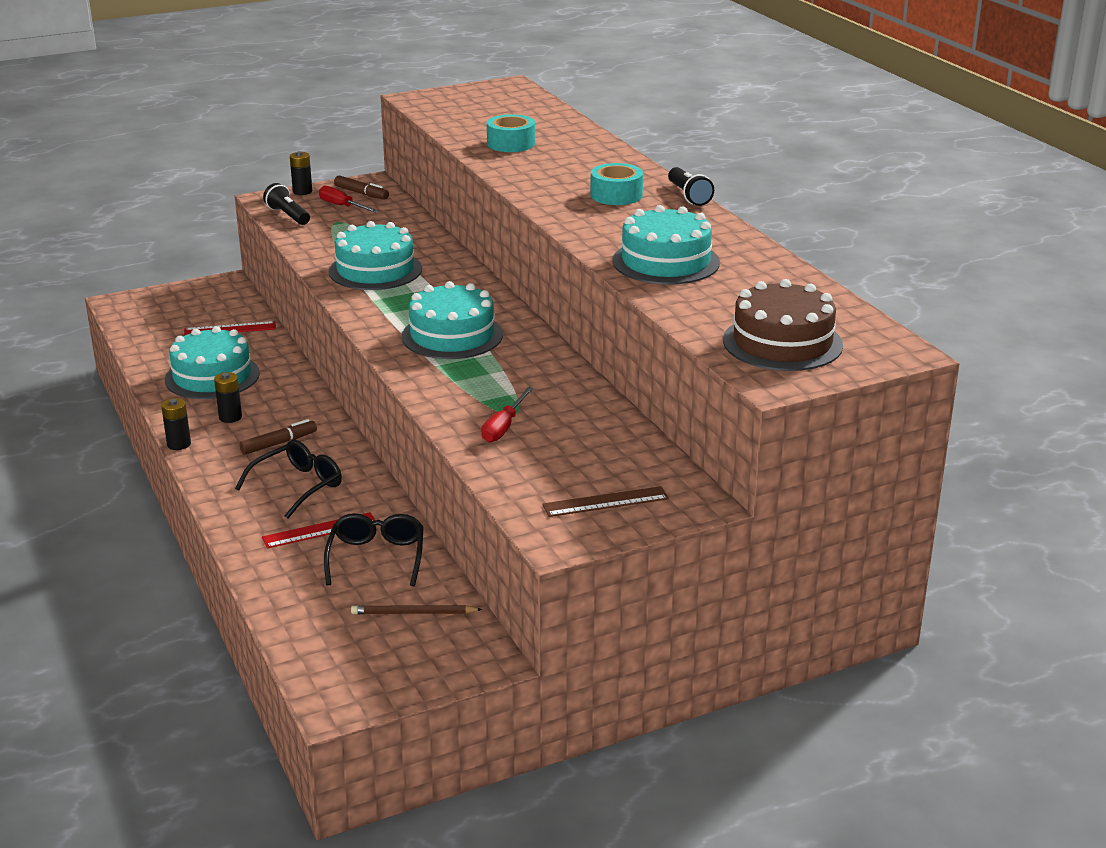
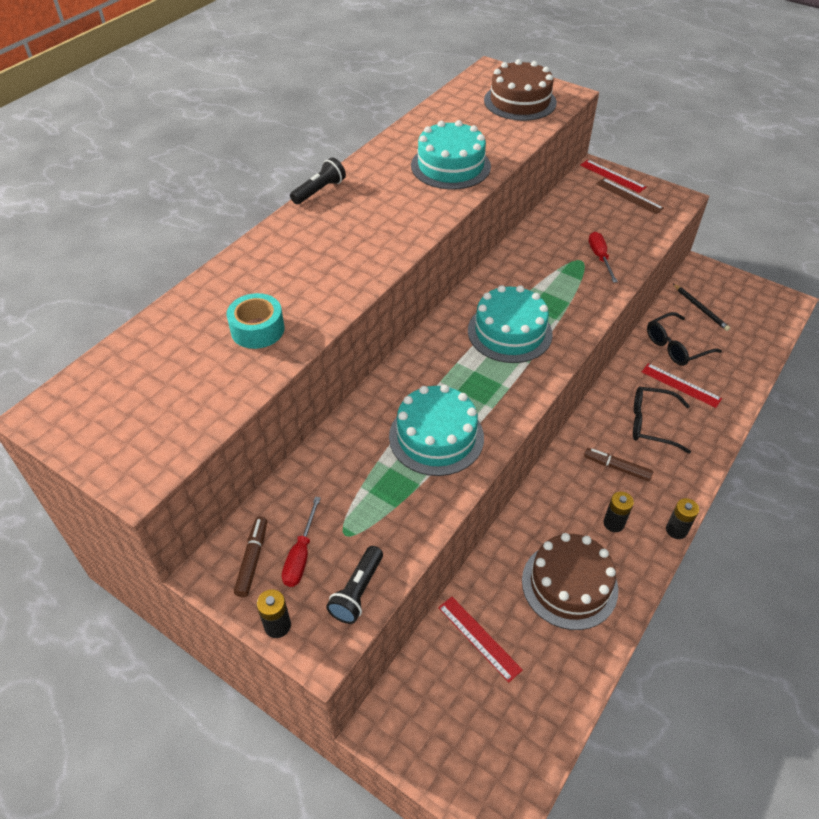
camera: 120 degrees left, 20 degrees up
(212, 376) = (569, 585): turquoise cake -> brown cake
(414, 613) = (700, 308): brown pencil -> black pencil
(504, 427) = (600, 257): red screwdriver -> red screwdriver turned 90 degrees counterclockwise
(616, 195) = (345, 224): turquoise tape -> none
(668, 509) = (612, 176): none -> red ruler

